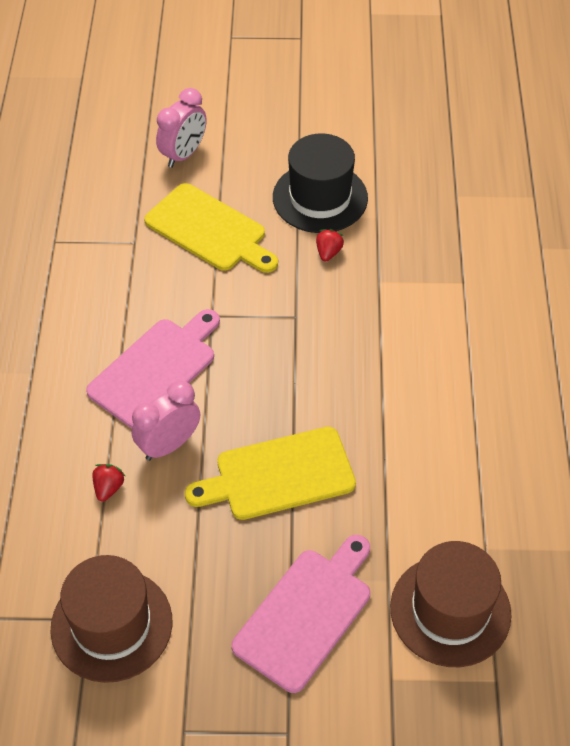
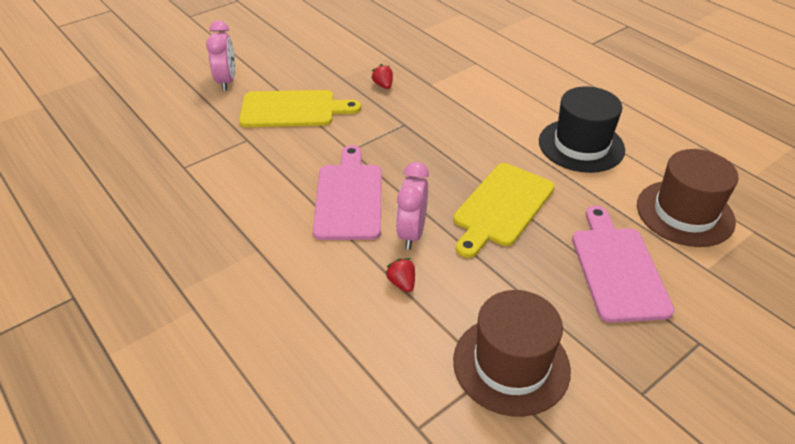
camera: 40 degrees left, 10 degrees down
(320, 198) = (344, 63): black hat -> black hat (581, 145)

